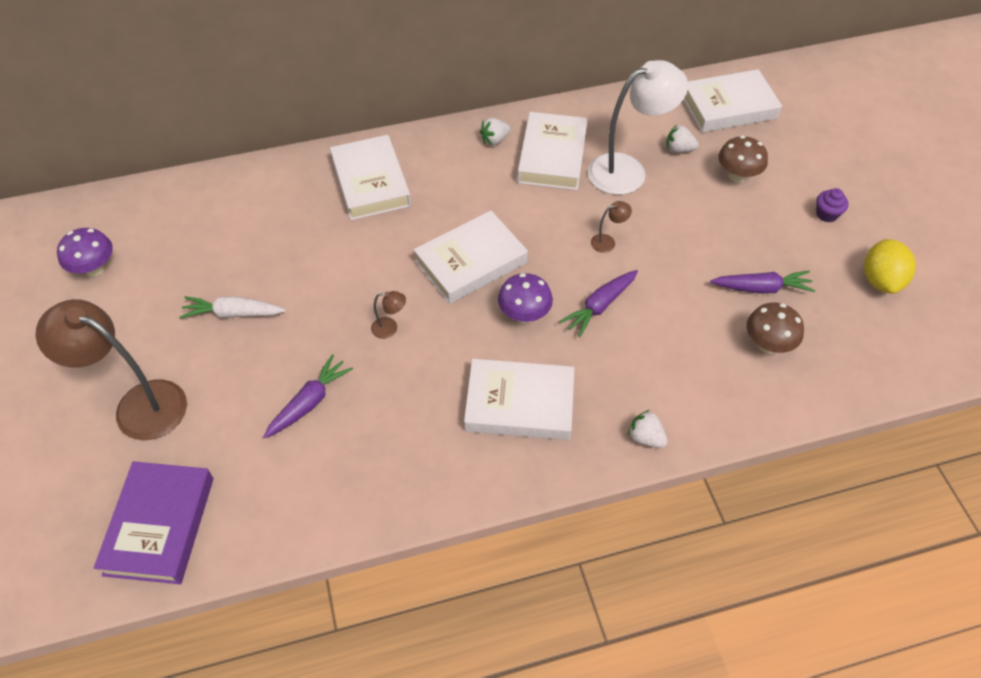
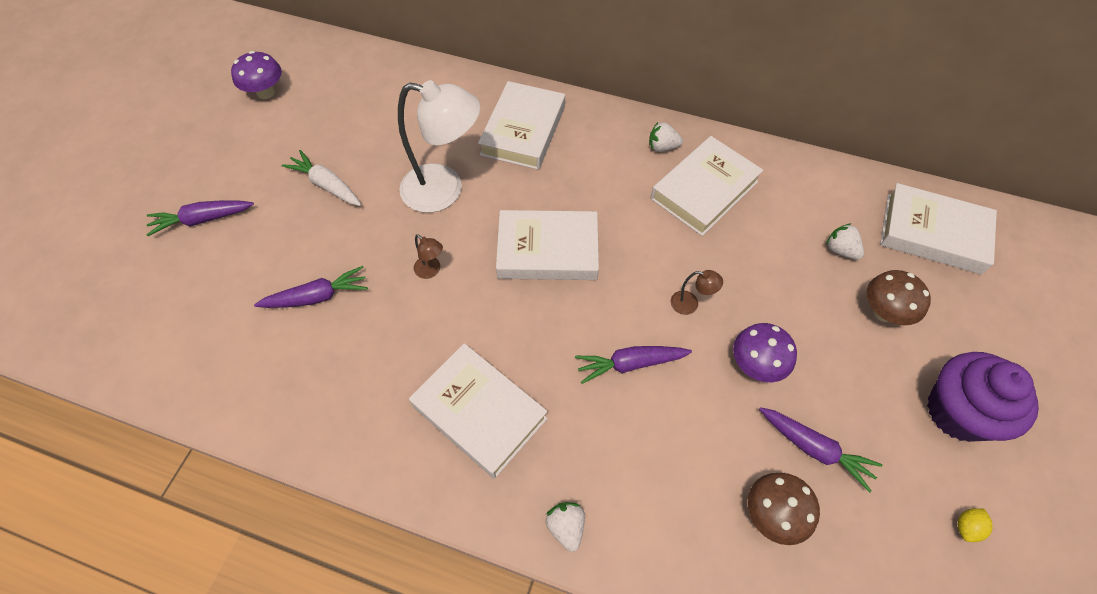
camera: 35 degrees right, 5 degrees up
(138, 404) = (202, 220): brown lamp -> purple carrot
(160, 525) = (133, 329): purple book -> none
(524, 315) = (553, 329): purple mushroom -> purple mushroom (755, 365)
(627, 170) = (769, 243): white lamp -> white lamp (444, 190)
(826, 214) = (957, 412): purple cupcake -> purple cupcake, size x2.25
(880, 280) = (966, 527): yellow lemon -> yellow lemon, size x0.47

